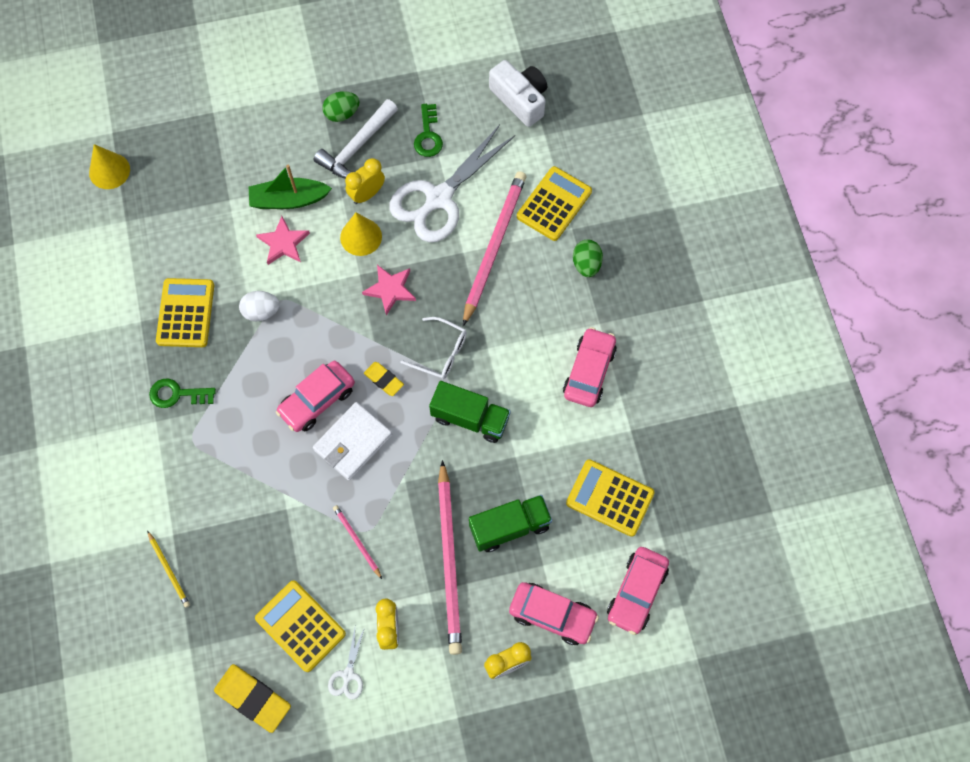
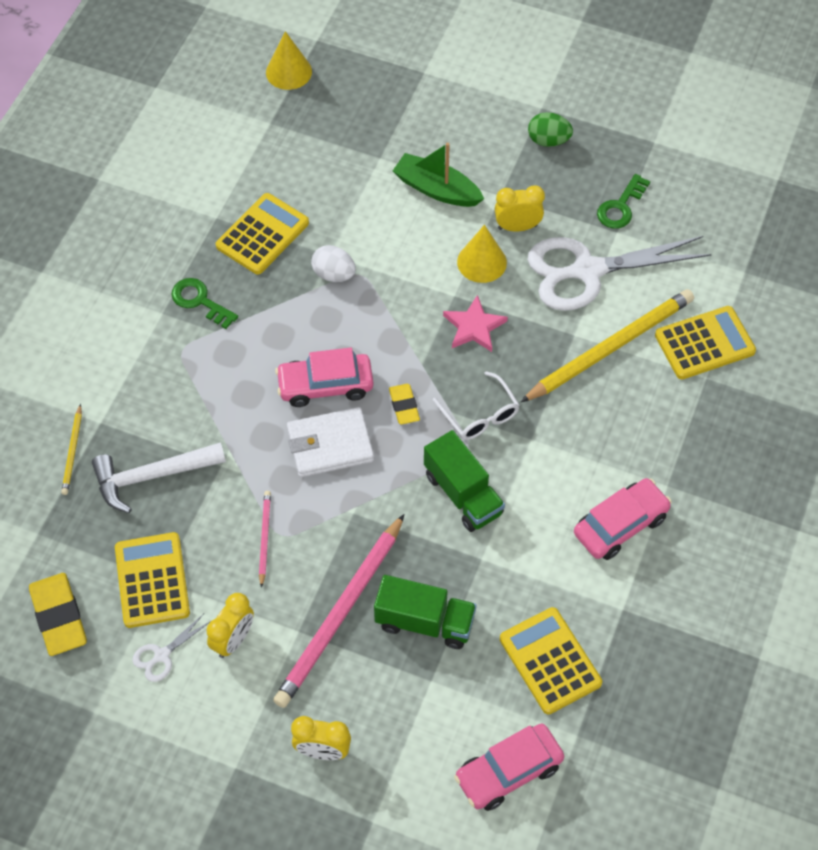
camera: 35 degrees right, 10 degrees down
(283, 243) = (402, 225): pink star -> none
(357, 147) = (540, 179): white hammer -> white hammer (151, 477)
(494, 246) = (610, 348): pink pencil -> yellow pencil
(520, 99) = (743, 225): white camera -> none
(552, 615) = (404, 735): pink car -> none
(586, 264) = (696, 421): green egg -> none

